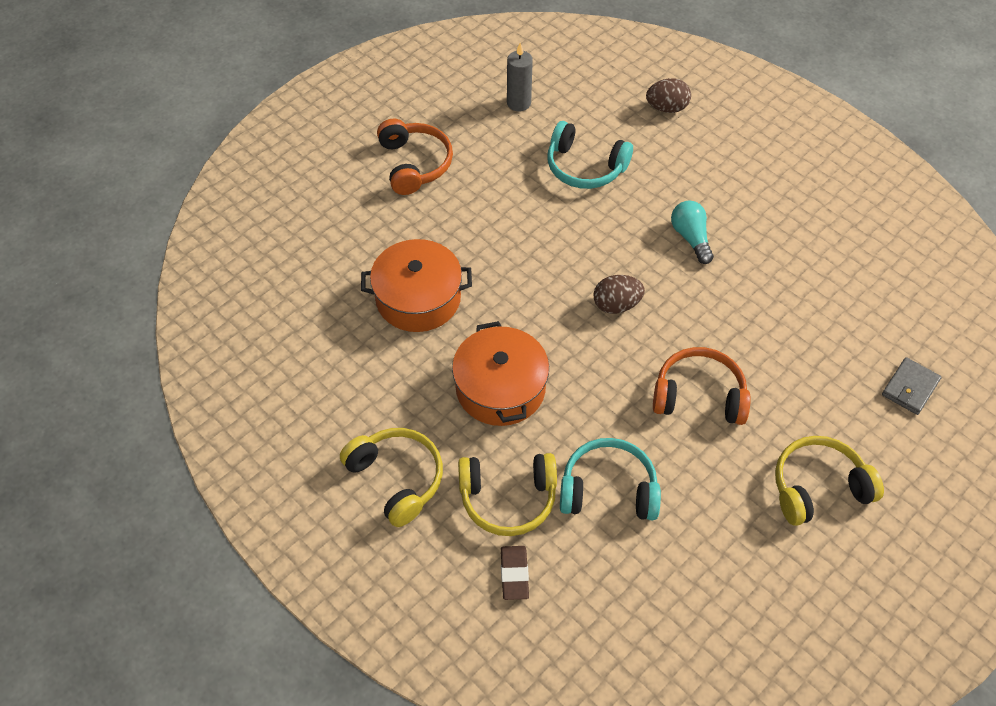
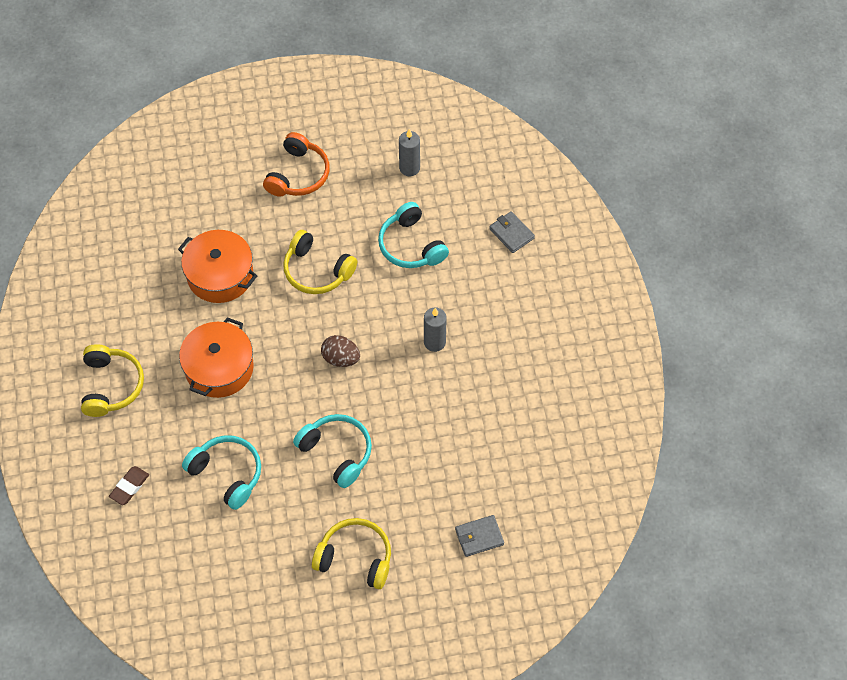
camera: 35 degrees right, 5 degrees up
(508, 498) = (164, 440): yellow headphones -> yellow headphones (317, 271)
(666, 108) = (511, 233): brown egg -> grey wallet
(691, 238) = (434, 342): turquoise light bulb -> grey candle
(699, 396) = (337, 452): orange headphones -> turquoise headphones

